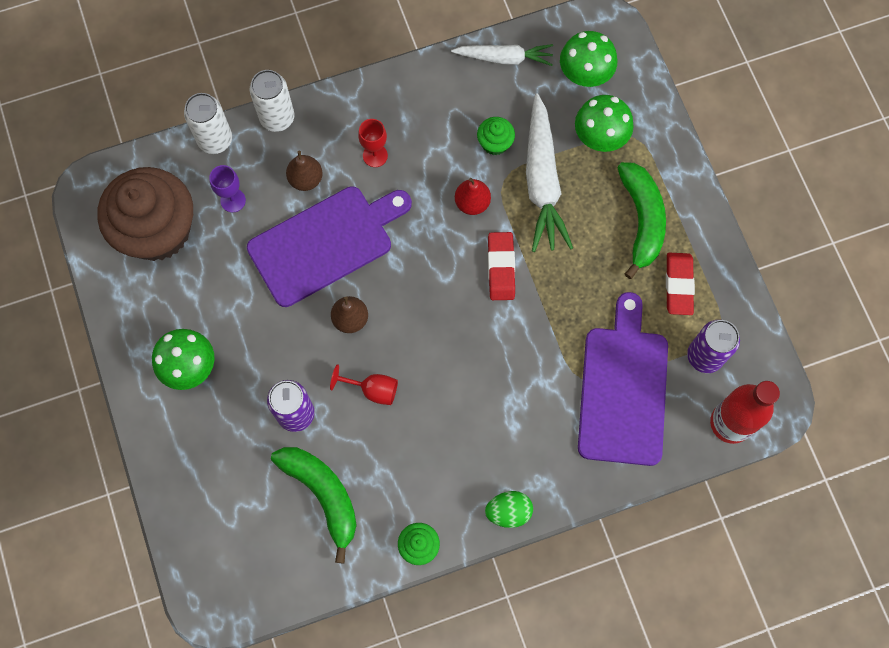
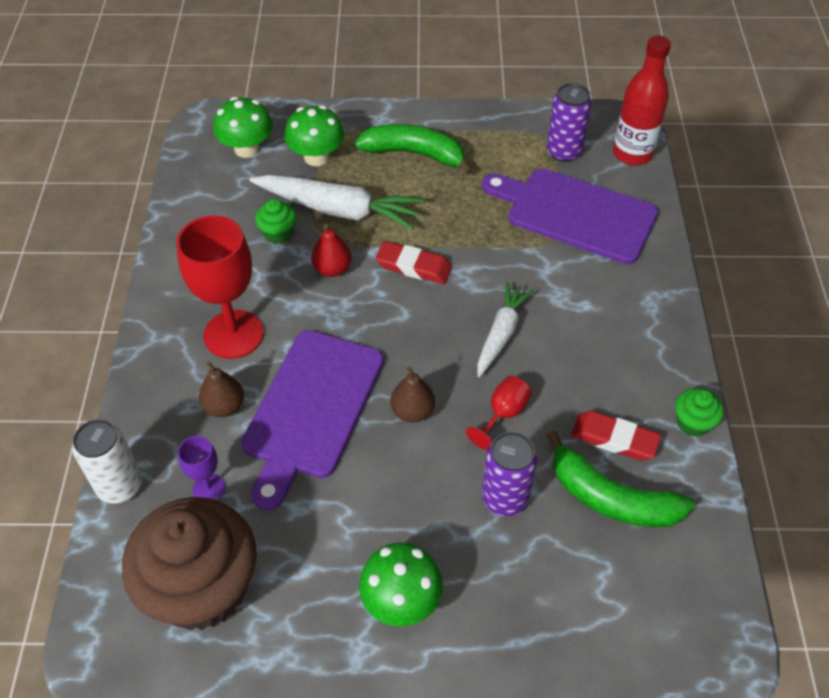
camera: 70 degrees left, 20 degrees down
(277, 118) = (132, 413): white can -> none
(323, 495) = (611, 498): green banana -> green banana turned 135 degrees counterclockwise
(325, 243) = (311, 409): purple cutting board -> purple cutting board turned 150 degrees counterclockwise
(375, 155) = (233, 334): red goblet -> red goblet, size x2.04
(504, 58) = (192, 200): white carrot -> white carrot (501, 334)
(508, 511) = (674, 335): green egg -> none
(678, 285) = (489, 148): red eraser -> red eraser (614, 439)

